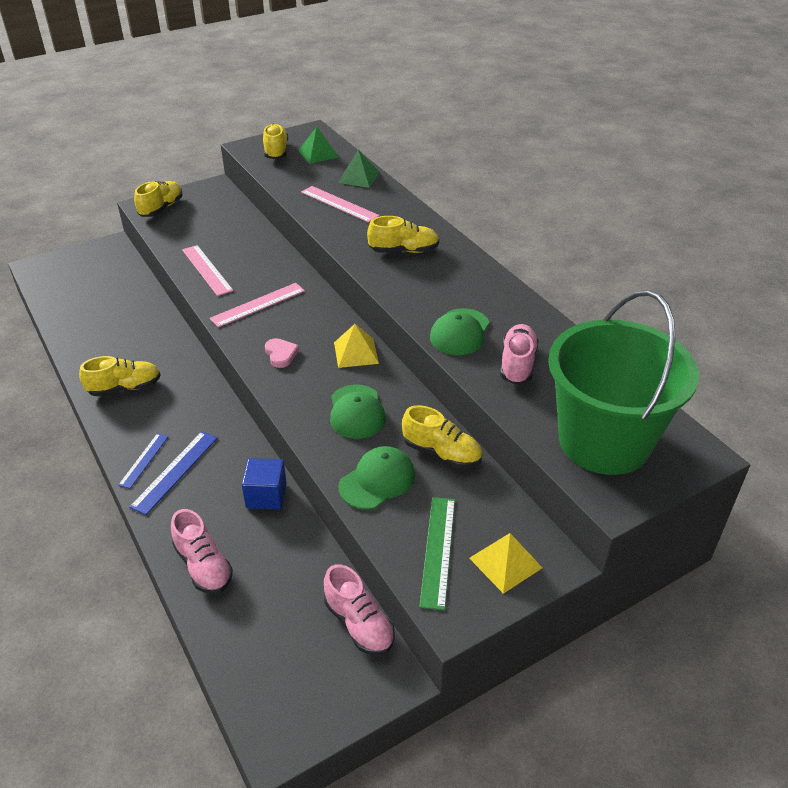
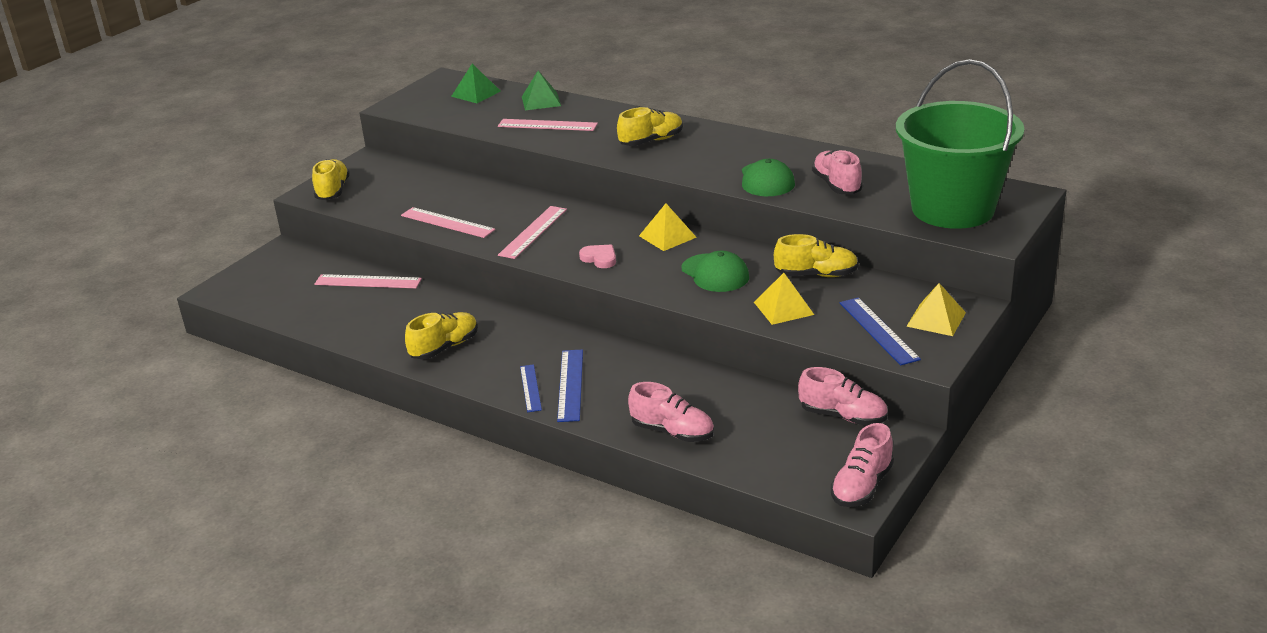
camera: 25 degrees left, 10 degrees down
(135, 299) = (368, 281): none -> pink ruler
(266, 496) = (674, 371): blue cube -> none
(276, 151) = (429, 103): yellow shoe -> none
(300, 725) = (862, 486): none -> pink shoe
(377, 480) = (783, 308): green cap -> yellow pyramid
(438, 550) = (878, 330): green ruler -> blue ruler

